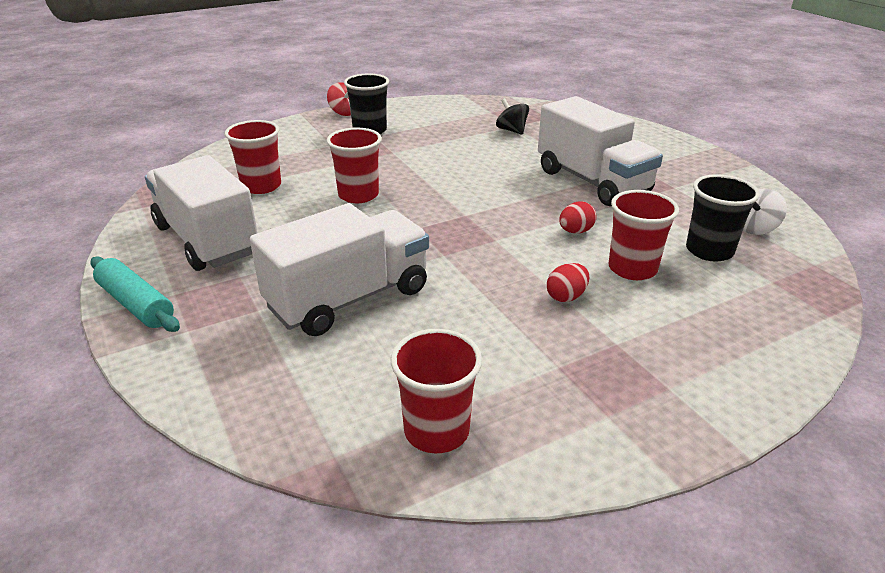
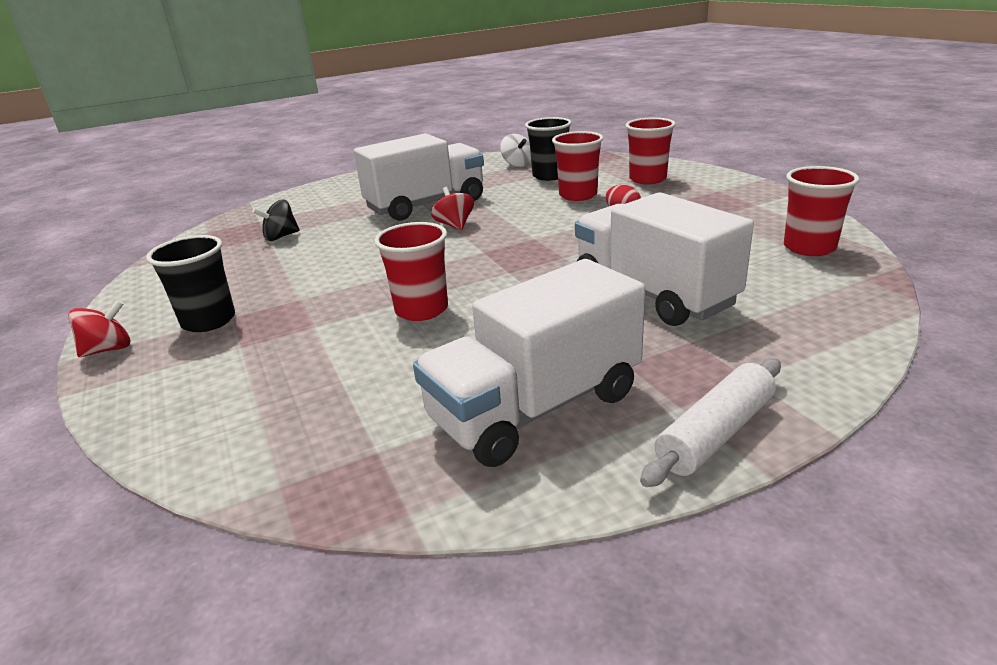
camera: 85 degrees left, 5 degrees down
(136, 304) = (715, 433): turquoise rolling pin -> white rolling pin
(261, 186) = (367, 388): red cup -> red cup (647, 179)
(533, 198) = (454, 225): none -> red spinning top
(575, 231) = (520, 211): red egg -> none

